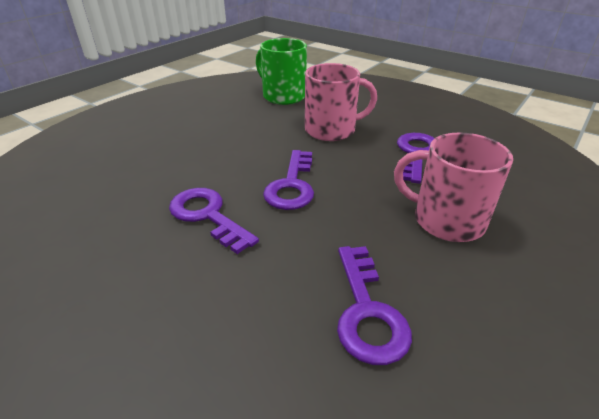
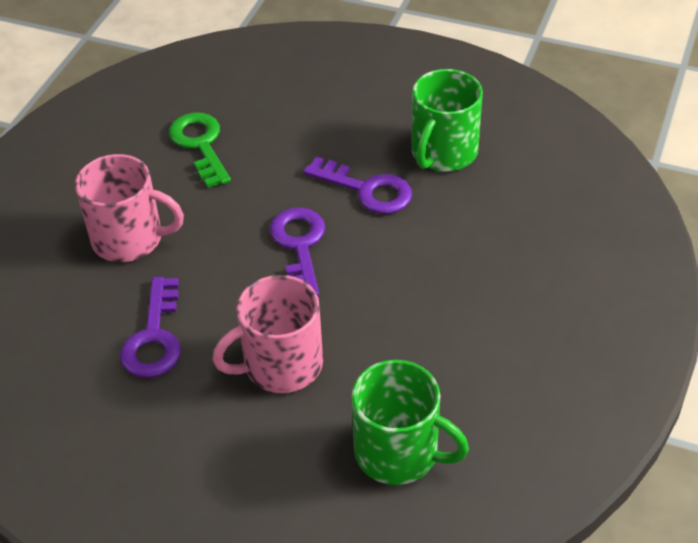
camera: 165 degrees right, 10 degrees up
(107, 234) = (443, 153): none -> green mug
(367, 311) = (200, 145): purple key -> green key

